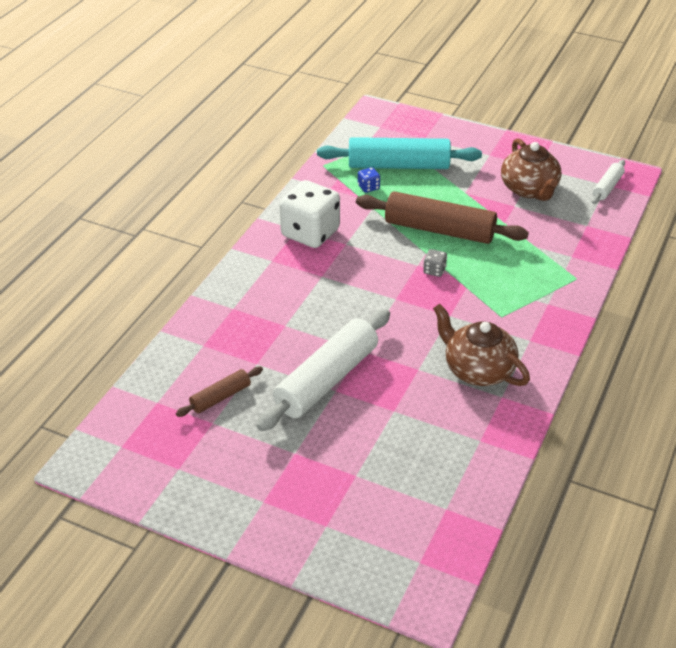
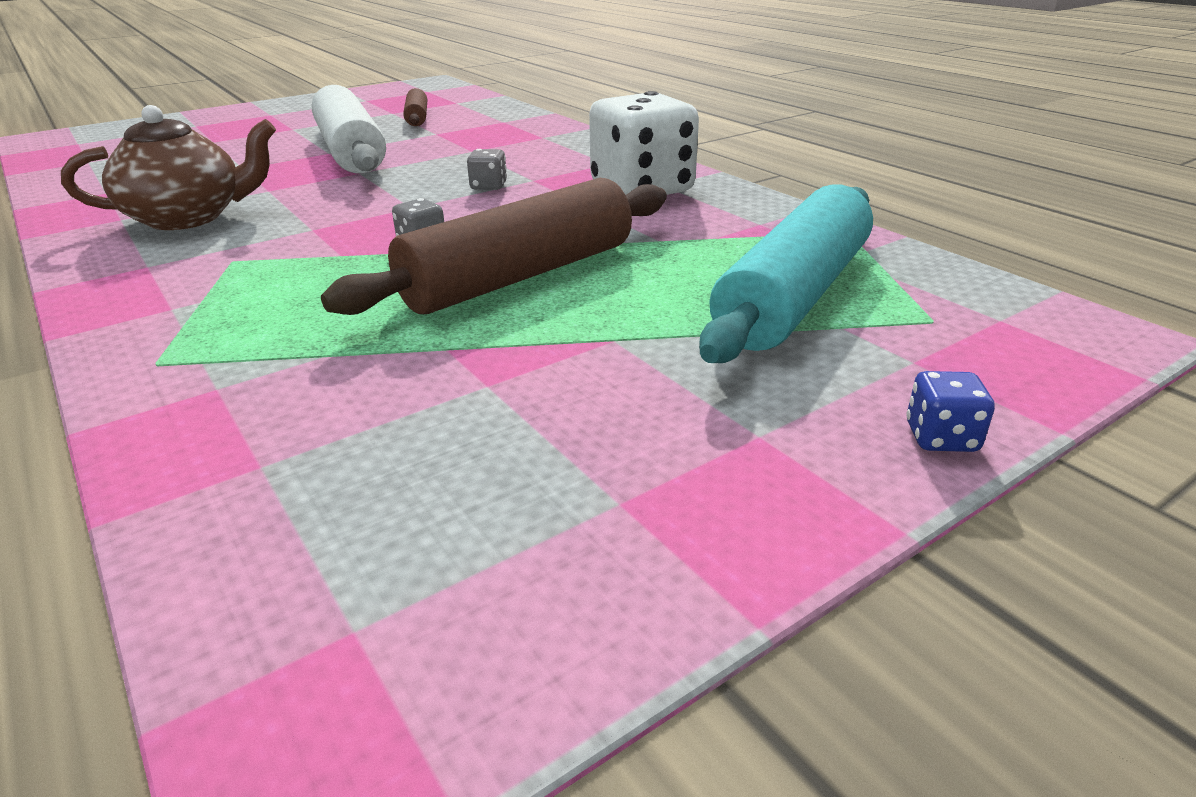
camera: 120 degrees right, 10 degrees down
(345, 286) = (488, 186): none -> grey dice
(368, 187) = (733, 251): blue dice -> blue dice (941, 437)
(529, 189) = (523, 435): brown teapot -> none
(607, 187) = (340, 620): white rolling pin -> none

